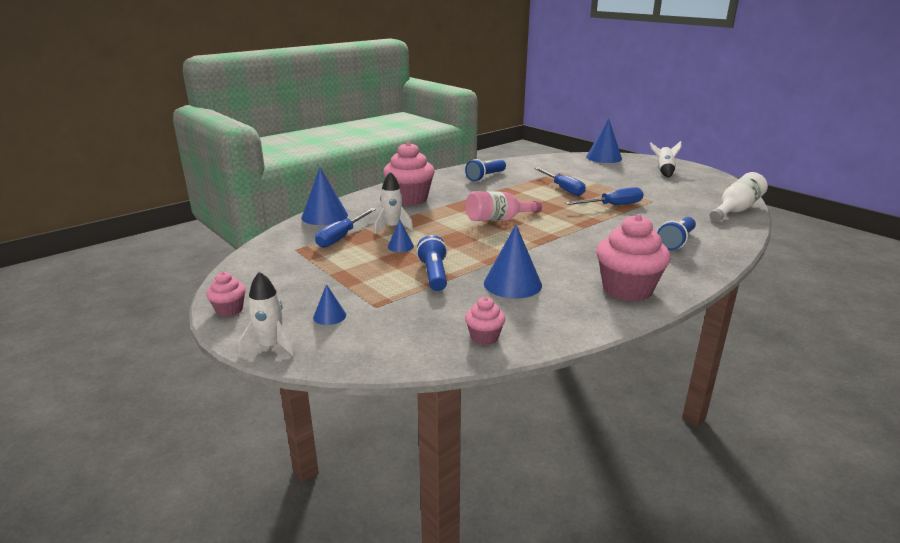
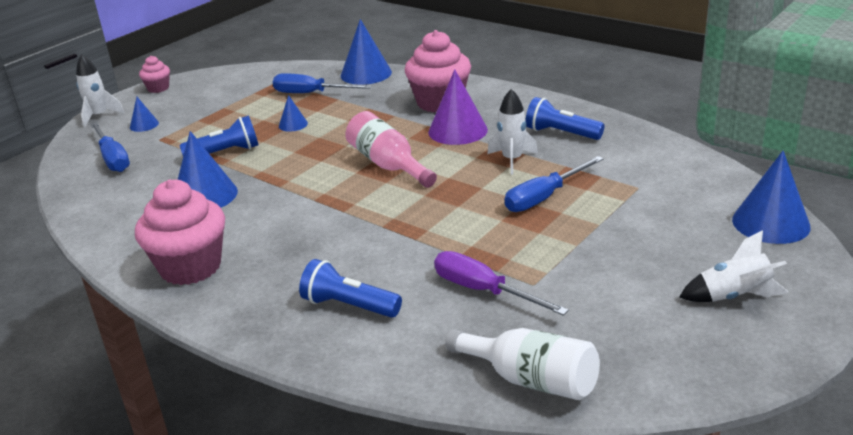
camera: 80 degrees right, 5 degrees up
(392, 228) = (343, 111): white rocket -> white rocket (512, 160)
(460, 198) = (457, 131): none -> purple cone
(484, 337) = (97, 195): pink cupcake -> none
(613, 205) = (486, 245): blue screwdriver -> blue screwdriver (113, 158)
(660, 210) = (483, 291): none -> purple screwdriver

